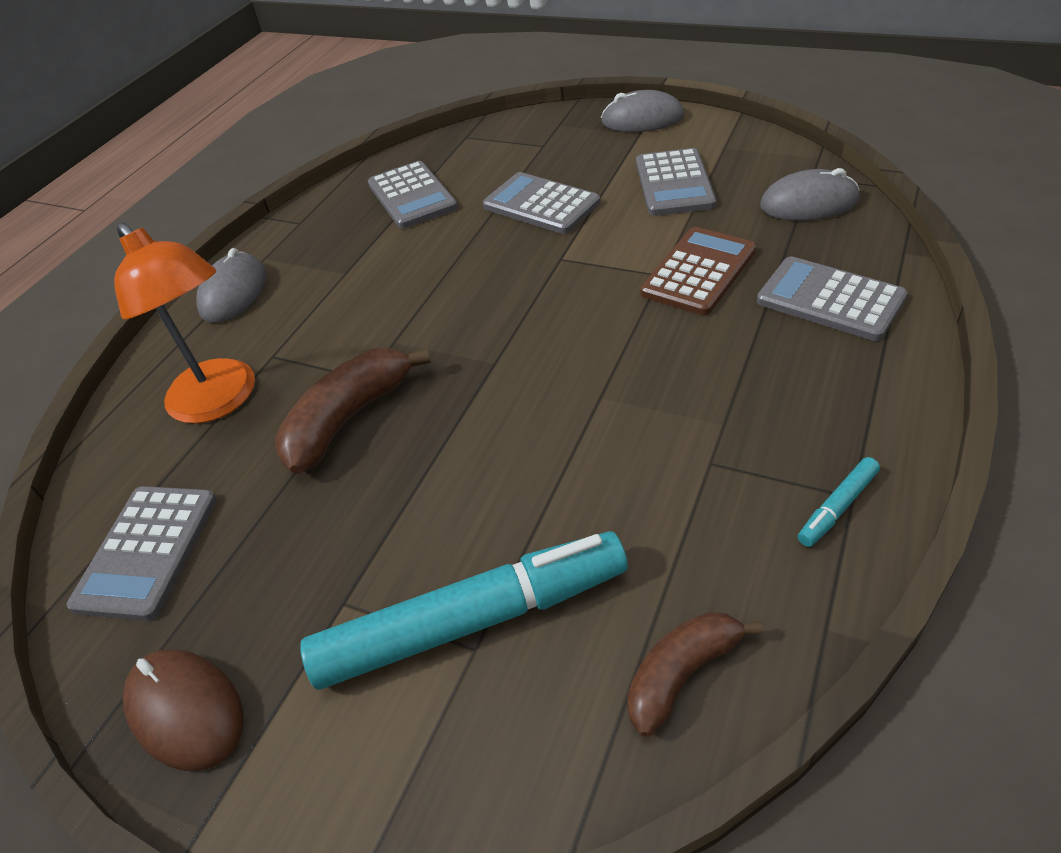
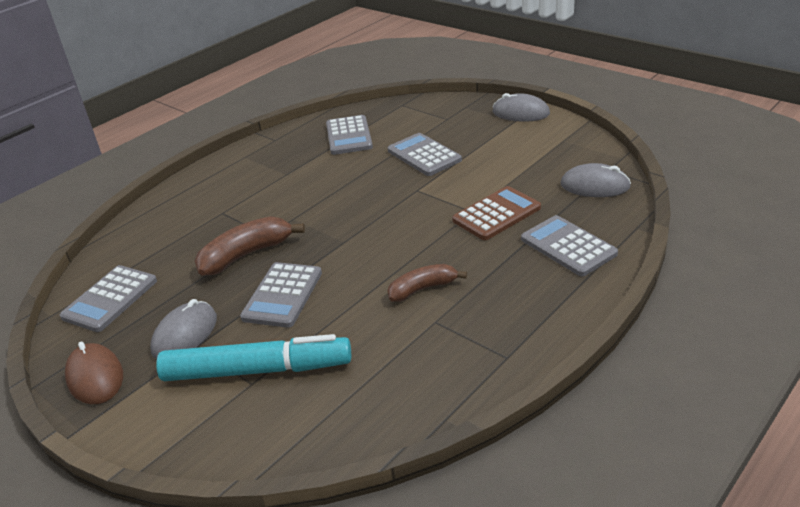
camera: 15 degrees right, 10 degrees down
(220, 401) = (182, 231): orange lamp -> none
(233, 292) = (218, 173): grey mouse -> grey mouse (185, 334)
(674, 183) = (515, 158): grey calculator -> grey calculator (282, 295)
(682, 674) = (352, 421): brown banana -> brown banana (422, 289)
(837, 507) = (493, 361): turquoise marker -> none

